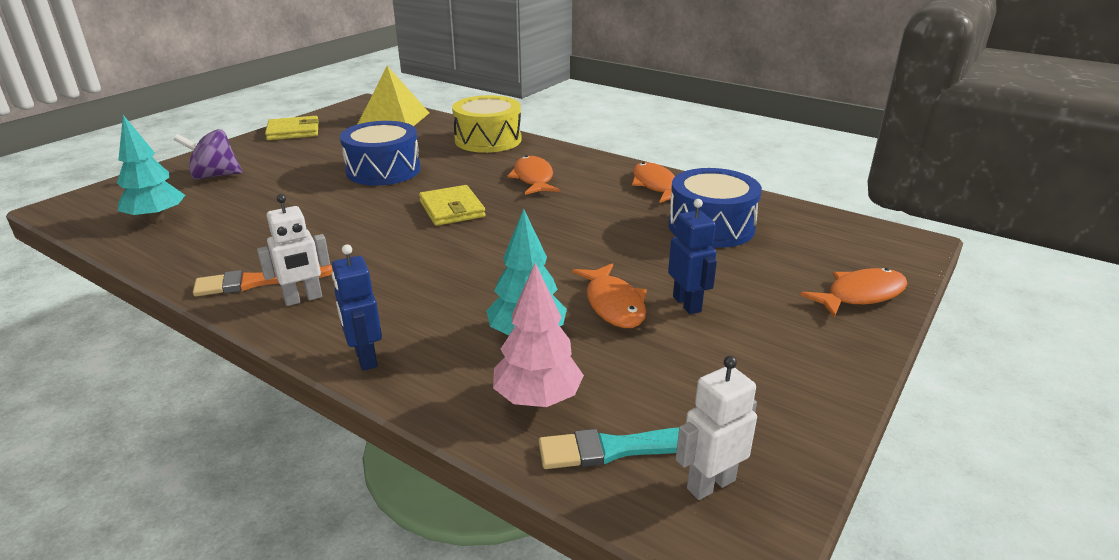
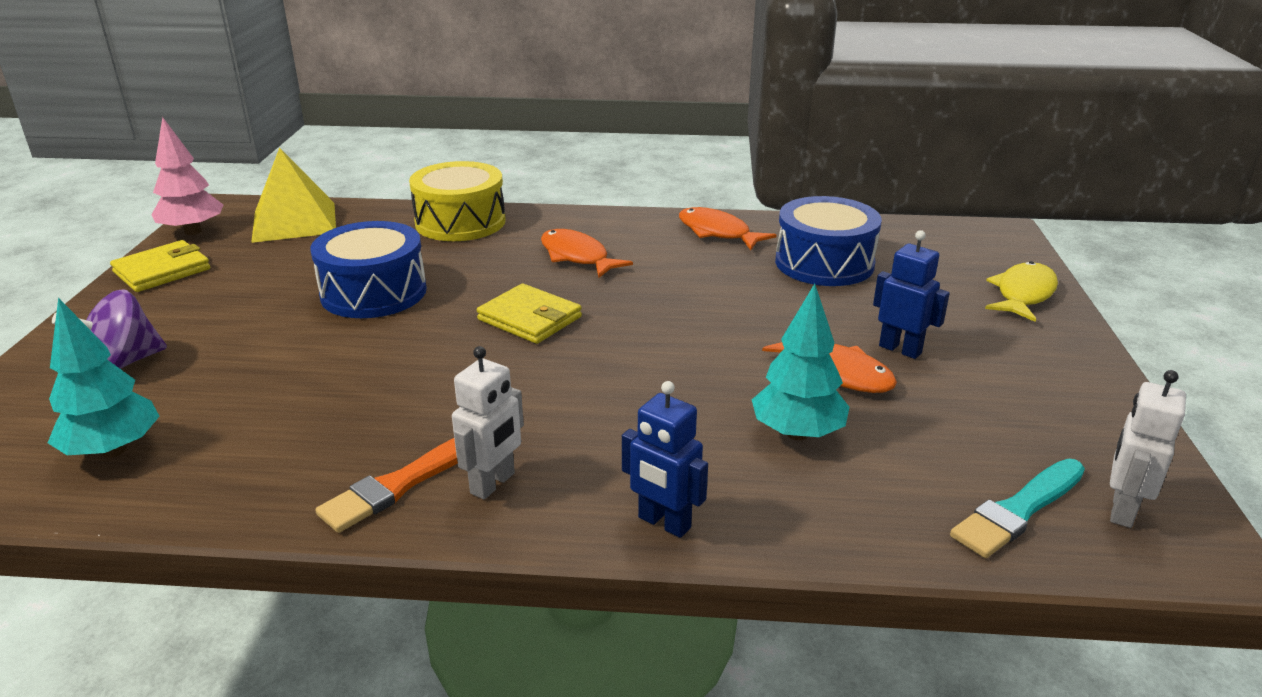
camera: 30 degrees left, 0 degrees up
(537, 399) = (891, 494): pink tree -> pink tree (193, 231)
(860, 295) = (1023, 294): orange fish -> yellow fish

